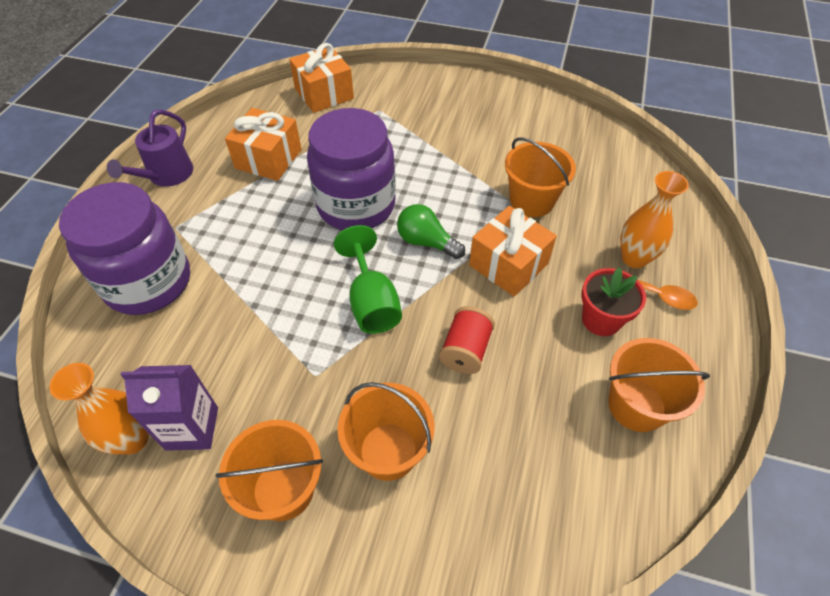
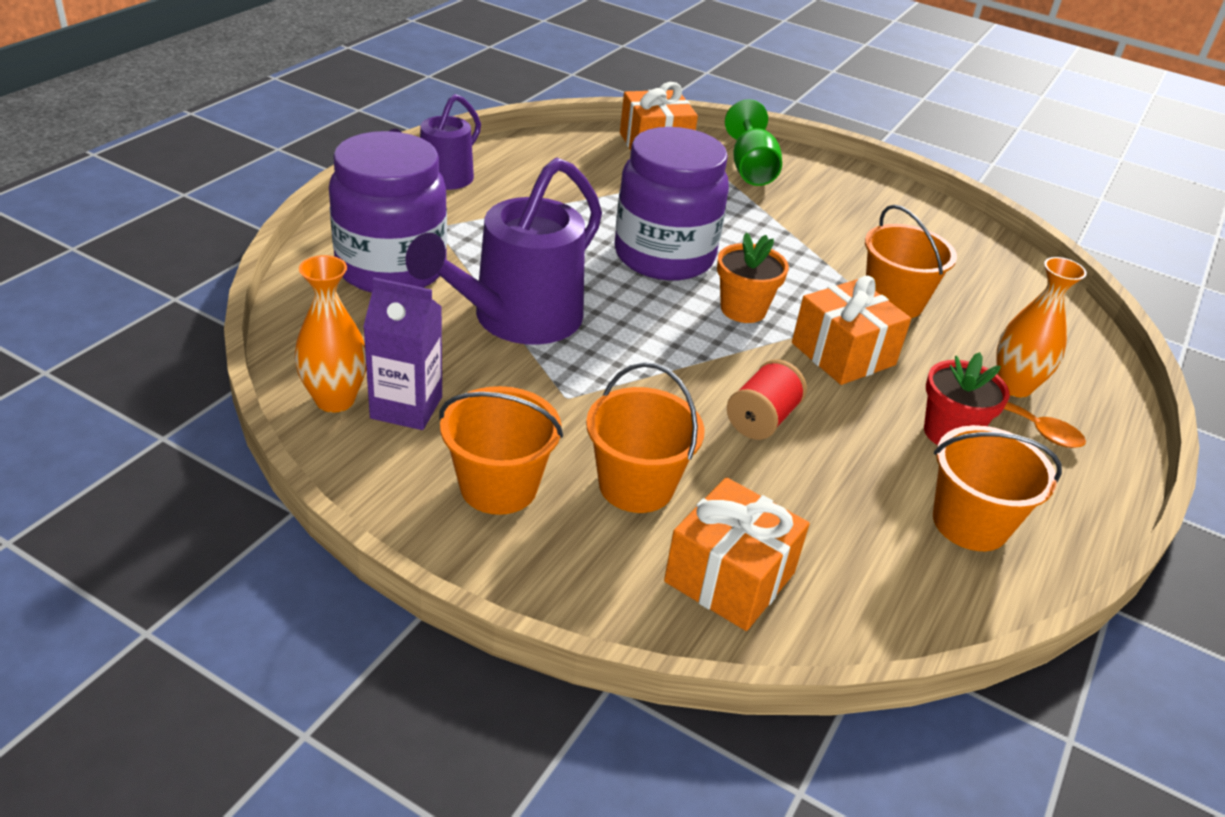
camera: 10 degrees right, 15 degrees down
(260, 305) = (518, 319): none -> purple watering can
(268, 159) = (567, 190): orange gift -> orange gift (729, 577)
(372, 302) = (656, 348): green goblet -> green goblet (751, 169)
(426, 242) = (743, 309): green light bulb -> orange flower pot

